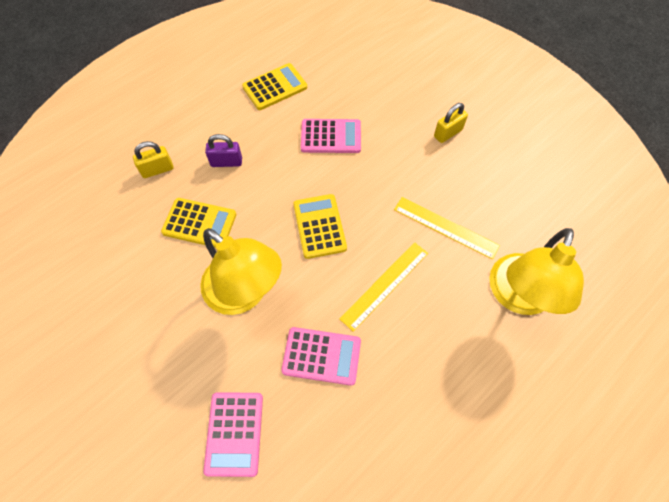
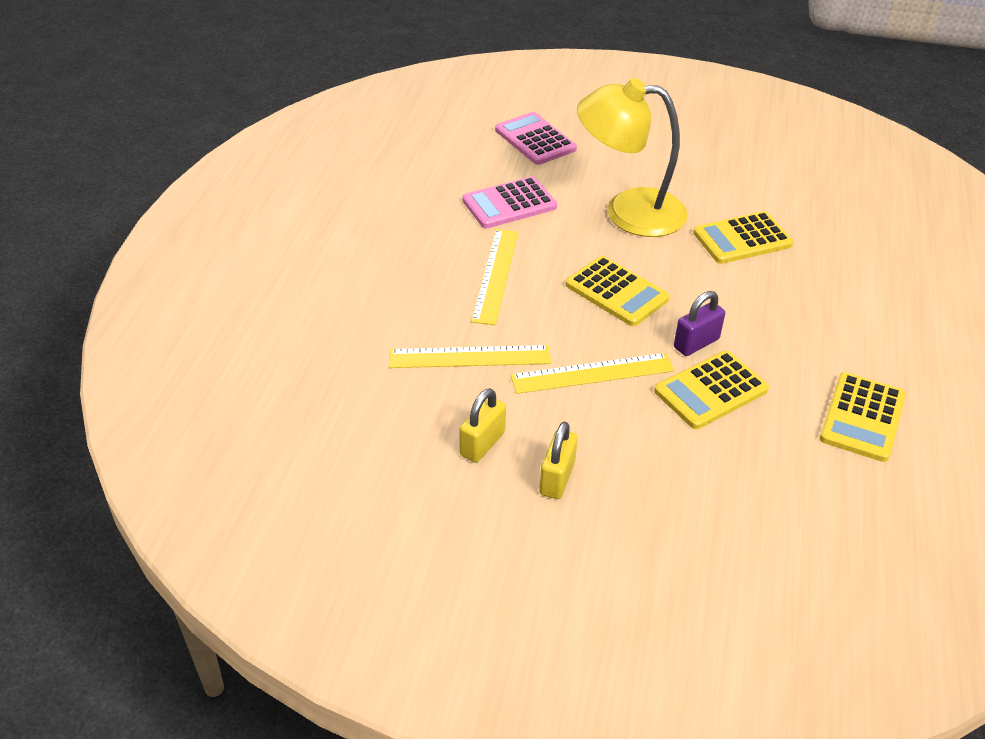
camera: 145 degrees right, 20 degrees down
(157, 169) = (853, 260): yellow padlock -> yellow padlock (482, 444)
(226, 162) = (794, 302): purple padlock -> purple padlock (696, 343)
(331, 137) = (710, 390): pink calculator -> yellow calculator
(383, 179) = (592, 373): none -> yellow ruler
(517, 297) = (338, 328): yellow lamp -> none

